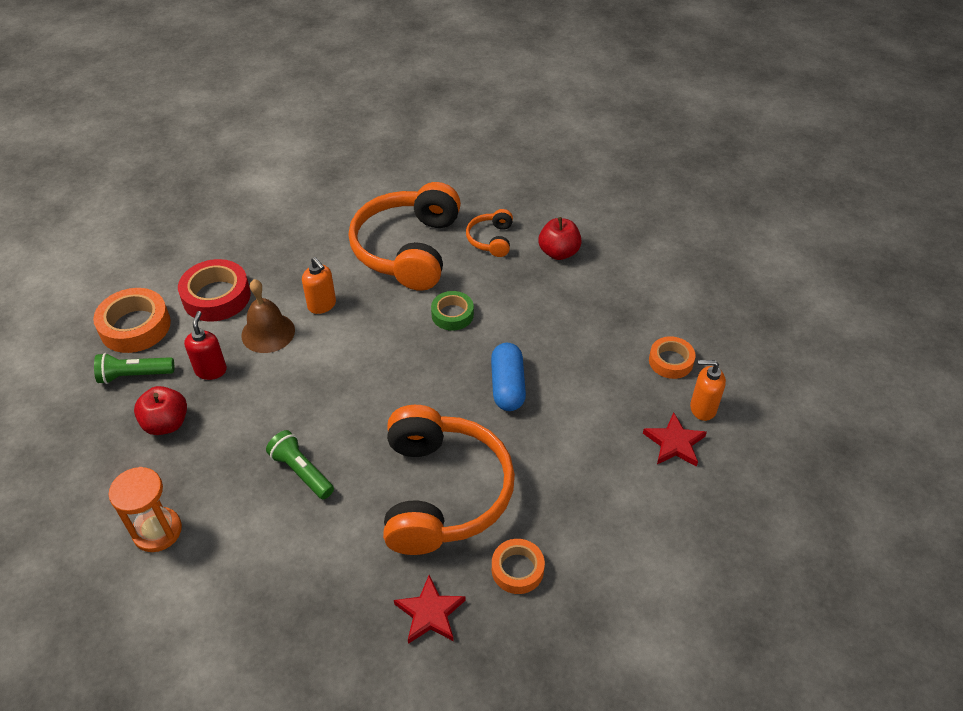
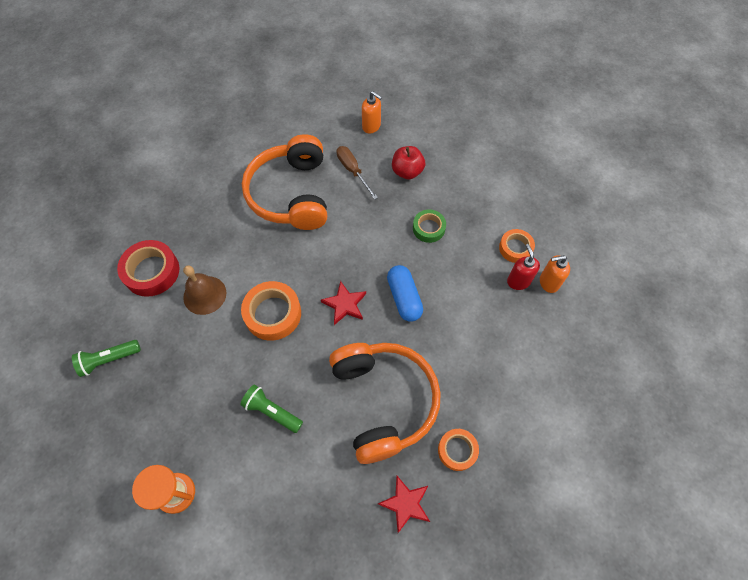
camera: 15 degrees left, 15 degrees up
(135, 326) = (93, 315): orange tape -> orange tape (273, 314)
(166, 423) = (150, 397): red apple -> none
(211, 370) = (170, 340): red soap dispenser -> red soap dispenser (518, 281)
(322, 305) = (239, 260): orange soap dispenser -> orange soap dispenser (371, 126)
(452, 314) = (344, 245): green tape -> green tape (428, 228)
(491, 239) = (353, 171): orange headphones -> brown screwdriver
(674, 443) = (537, 316): red star -> red star (344, 304)

